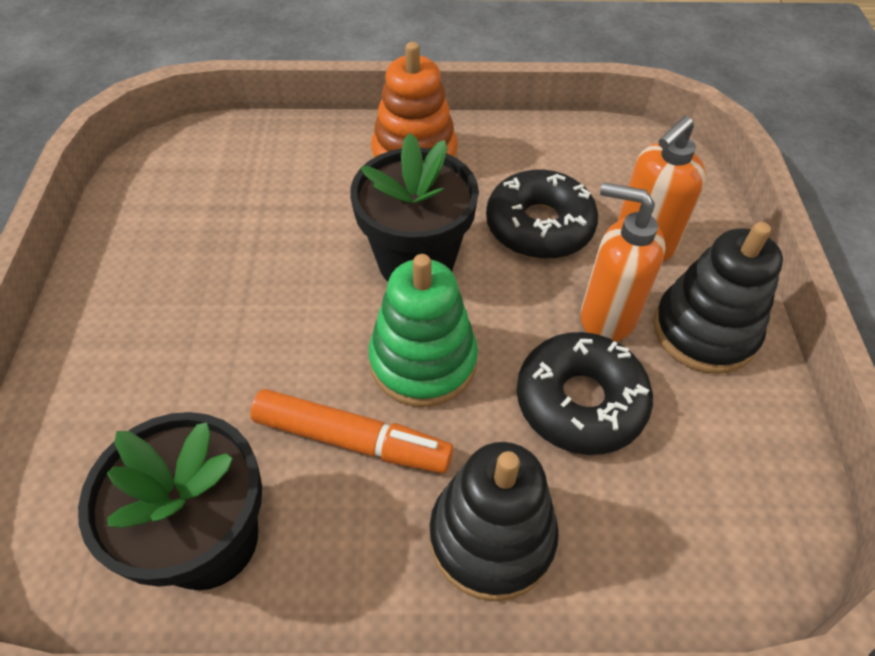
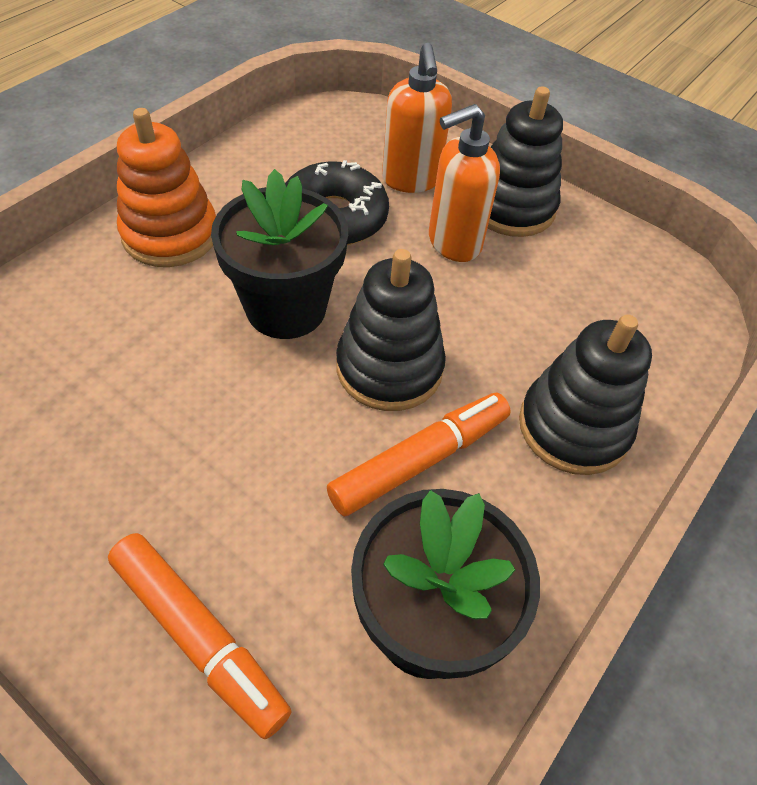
camera: 55 degrees left, 0 degrees up
(107, 404) = (199, 637): none -> orange marker
(423, 361) = (389, 368): green stacking toy -> black stacking toy
(580, 401) = (508, 305): black donut -> none

